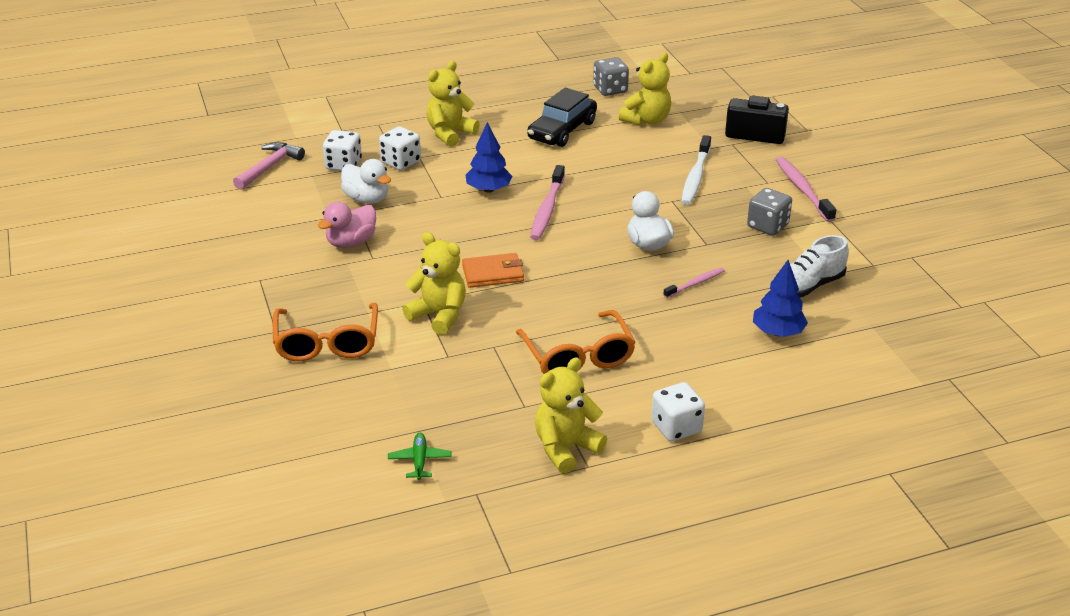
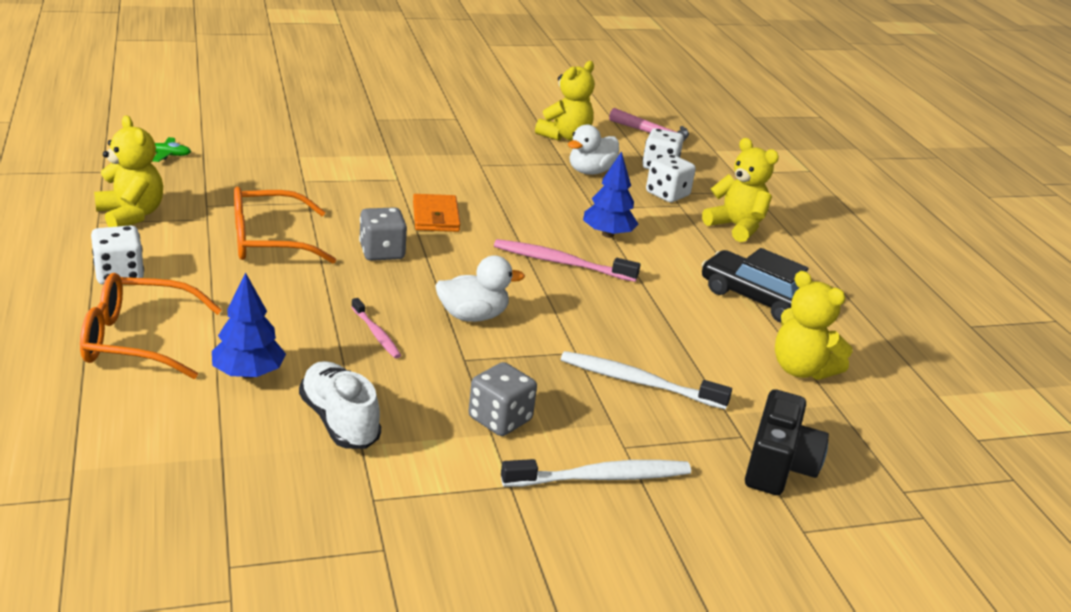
camera: 90 degrees right, 5 degrees down
(327, 343) = (348, 135): orange glasses -> orange glasses (137, 340)
(351, 242) = (509, 158): pink duck -> none
(439, 315) = (371, 183): yellow teddy bear -> yellow teddy bear (565, 136)
(610, 89) = (889, 353): grey dice -> grey dice (382, 252)
(803, 189) = (601, 477): pink toothbrush -> white toothbrush

